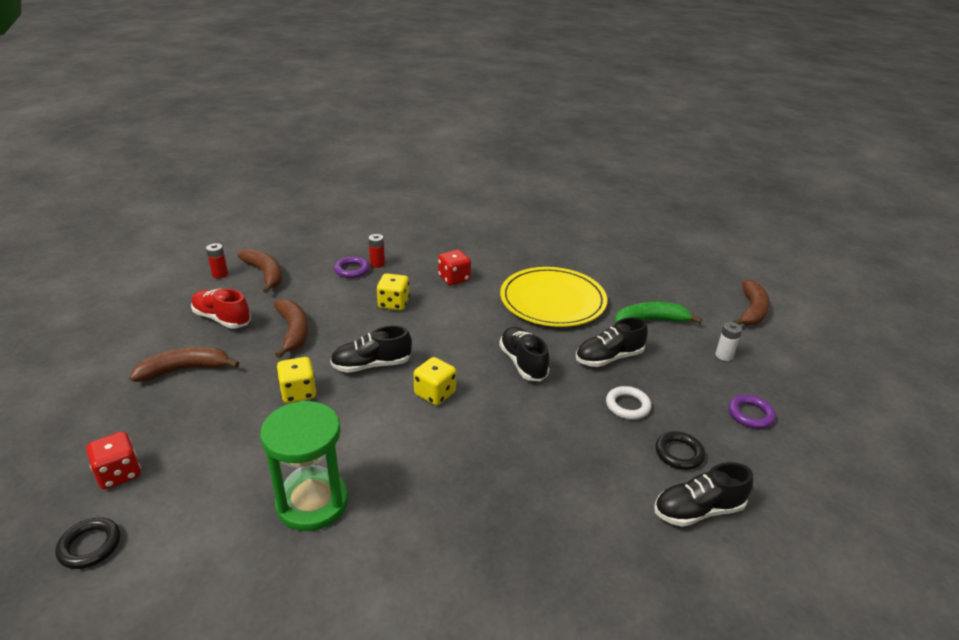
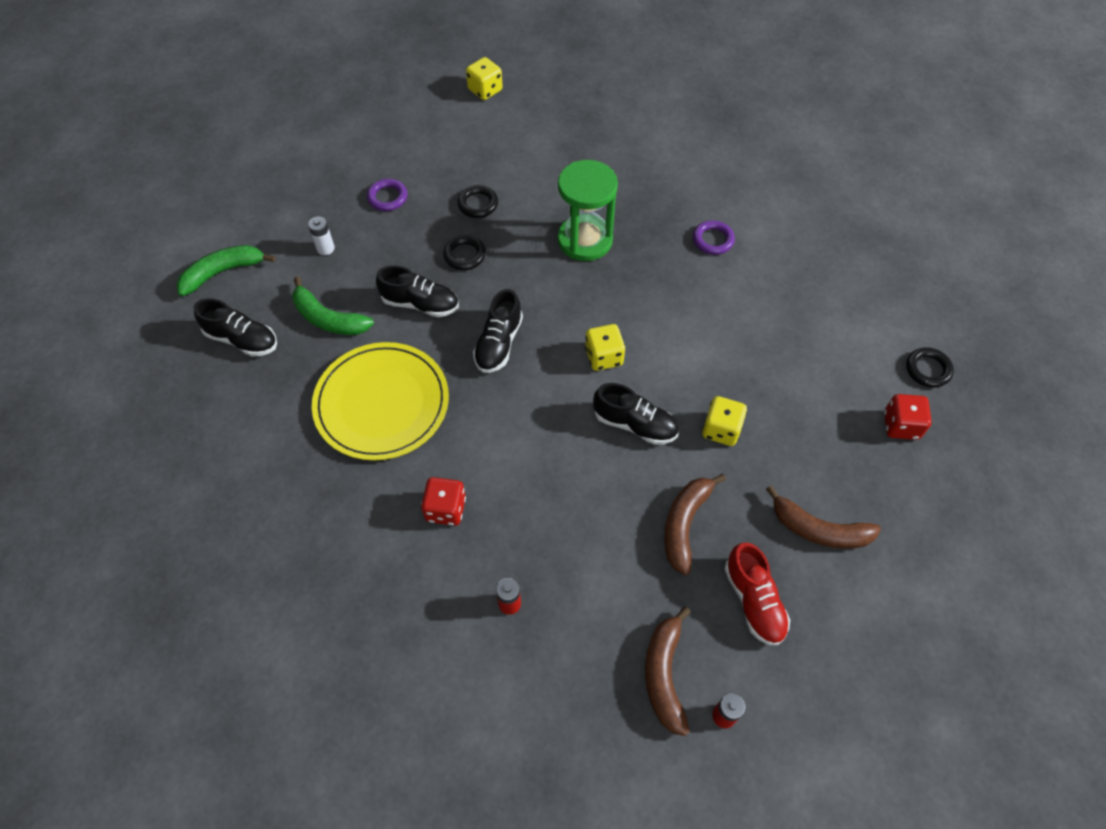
camera: 140 degrees left, 25 degrees up
(312, 502) = (761, 315): green hourglass -> green hourglass (585, 240)
(352, 270) = (550, 610): purple ring -> purple ring (713, 240)
(393, 303) = (548, 506): yellow dice -> yellow dice (485, 90)
(627, 406) = (464, 255): white ring -> black ring
(698, 510) = (515, 170): black shoe -> black shoe (242, 339)
(752, 311) = (223, 272): brown banana -> green banana

